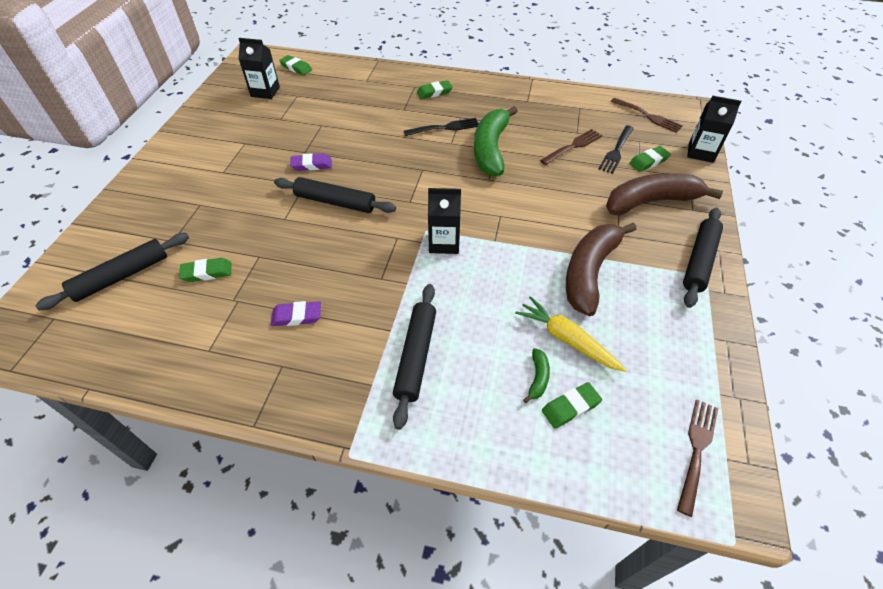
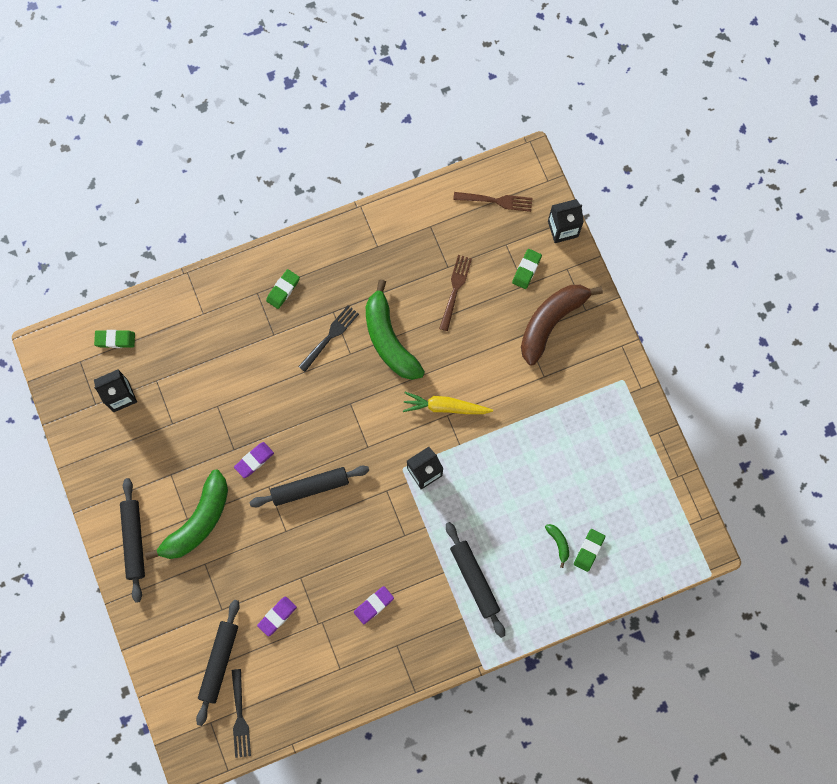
camera: 35 degrees left, 25 degrees up
(207, 272) = (277, 616): green eraser -> purple eraser
(228, 177) = (198, 521): none -> green banana
(567, 339) = (560, 501): yellow carrot -> yellow carrot (445, 407)
(589, 272) = (543, 430): brown banana -> none
(616, 150) = (493, 271): black fork -> black fork (239, 716)
(697, 451) = (671, 531): brown fork -> none
(699, 261) = (612, 367): black rolling pin -> black rolling pin (134, 540)

